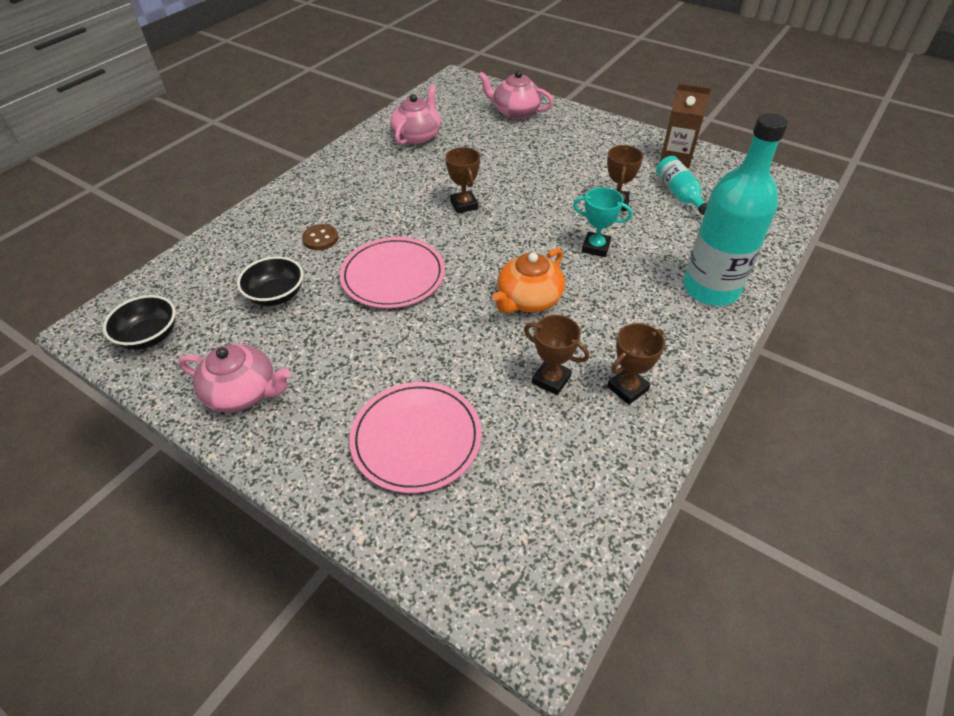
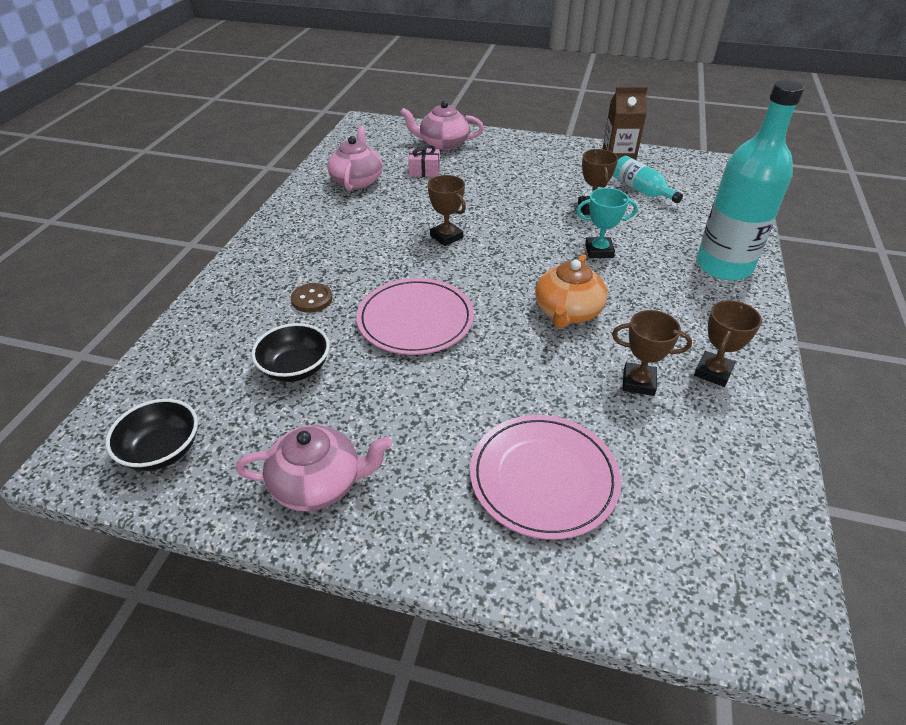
camera: 20 degrees left, 5 degrees down
(482, 137) = (424, 171): none -> pink gift

